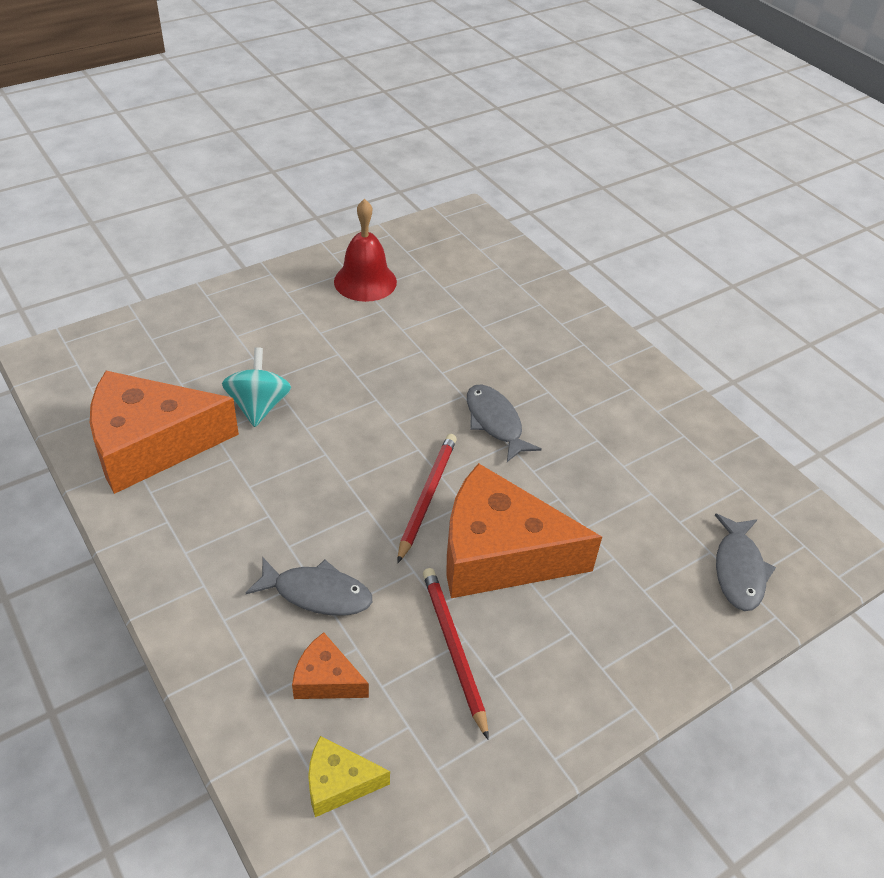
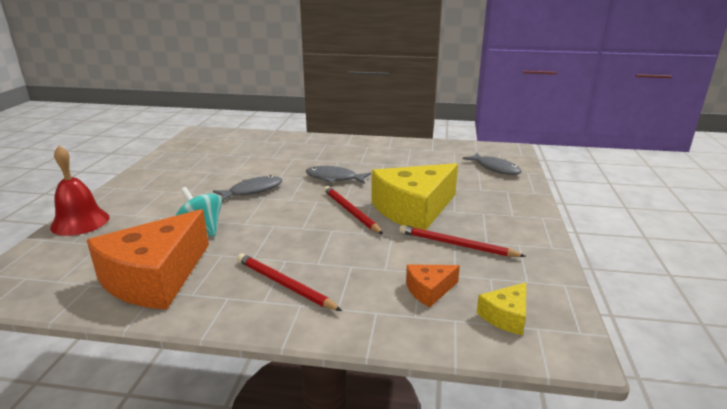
camera: 45 degrees left, 20 degrees down
(225, 547) = (284, 284): none -> red pencil
(317, 593) = (365, 268): grey fish -> grey fish (252, 190)
(365, 281) = (182, 168): red bell -> red bell (80, 222)
(499, 553) = (414, 209): orange cheese -> yellow cheese

